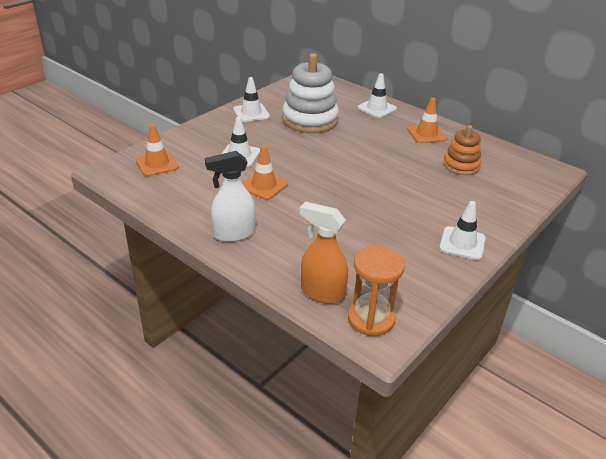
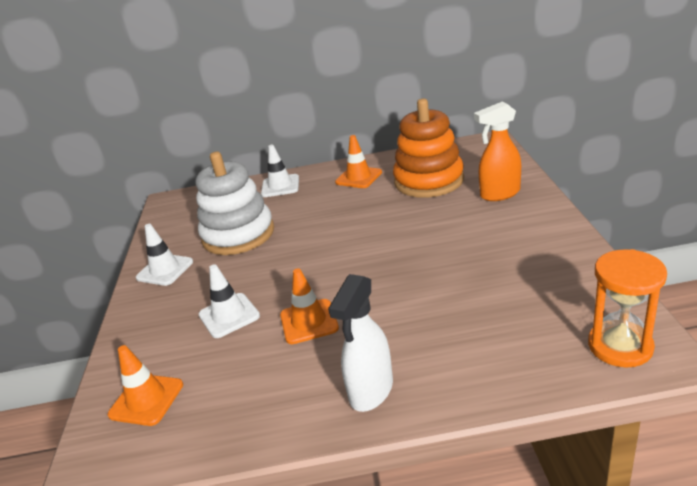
camera: 40 degrees left, 5 degrees down
(322, 293) = (546, 364): orange spray bottle -> orange spray bottle (499, 194)
(461, 165) = (429, 181): orange stacking toy -> orange stacking toy, size x1.70
(462, 243) = (545, 232): white traffic cone -> none

